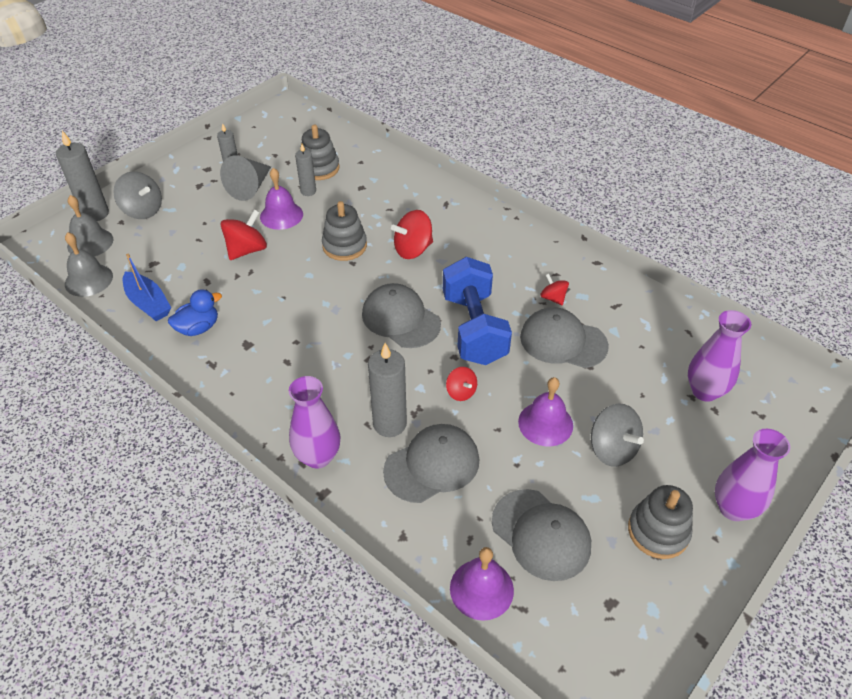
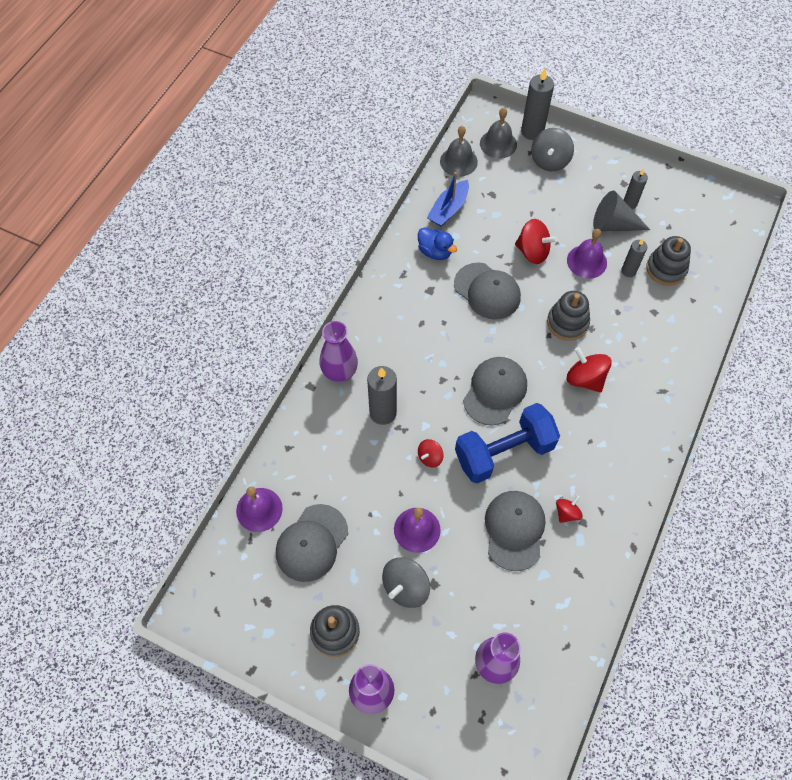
camera: 75 degrees right, 15 degrees up
(432, 465) = (353, 452): grey cap -> grey cap (487, 291)

